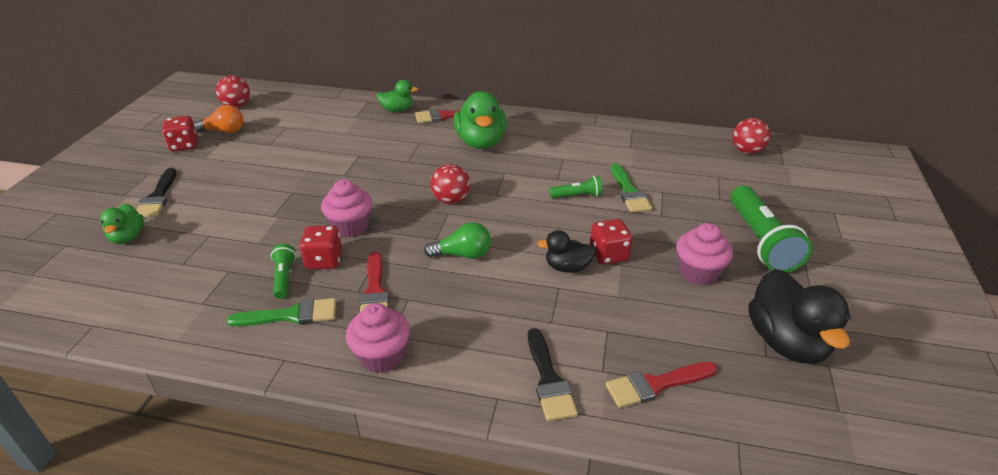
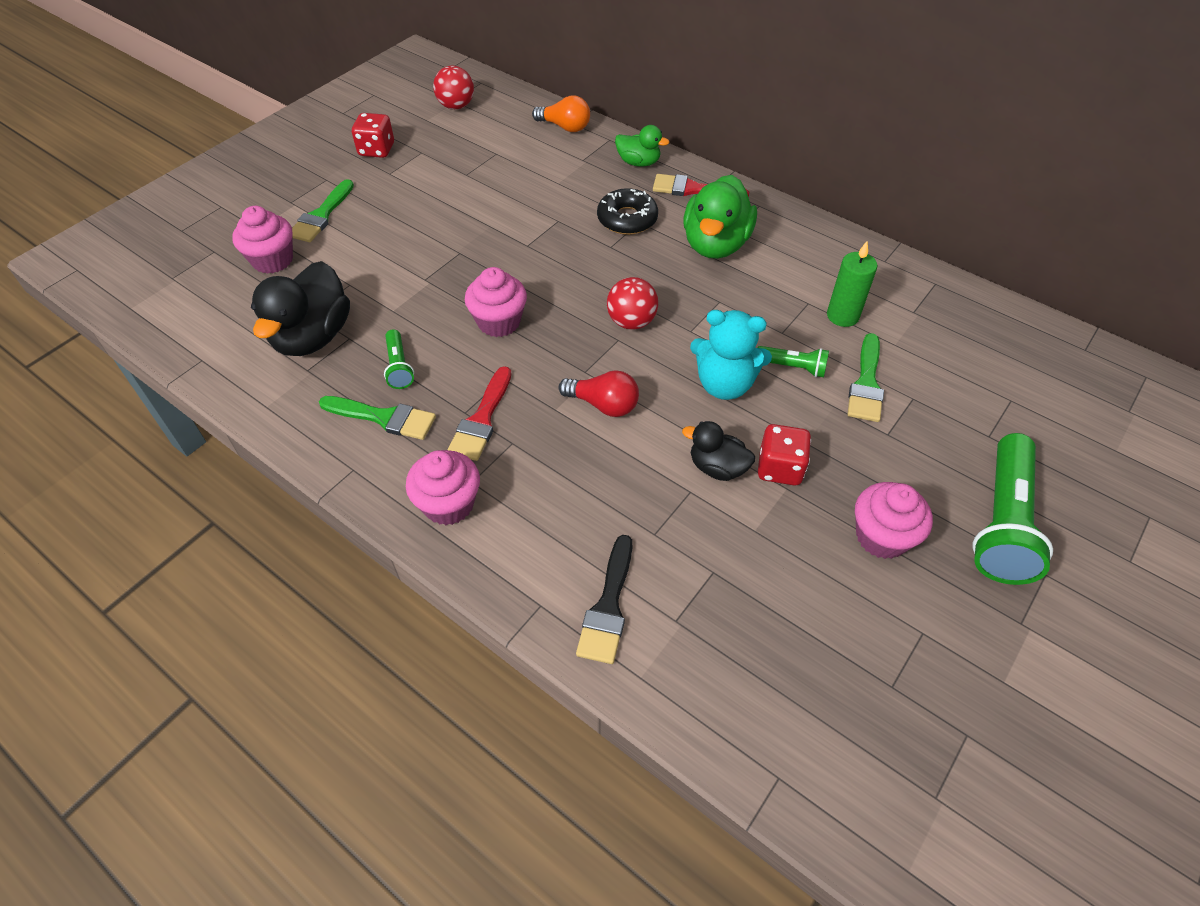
camera: 25 degrees right, 15 degrees up
(128, 237) = (272, 260): green duck -> pink cupcake
(158, 197) = (321, 216): black brush -> green brush
(224, 131) = (426, 141): orange light bulb -> orange light bulb (565, 127)
(284, 277) = (399, 367): green flashlight -> green flashlight turned 150 degrees clockwise
(324, 260) = (449, 359): red dice -> none
(409, 142) = (627, 219): none -> black donut
(463, 254) = (603, 405): green light bulb -> red light bulb
(539, 218) = (724, 384): none -> turquoise teddy bear
(589, 160) = (842, 316): none -> green candle
(655, 385) = (726, 665): red brush -> none
(747, 151) = (1086, 371): red ball -> none
(786, 342) = (932, 680): black duck -> black duck (313, 337)

